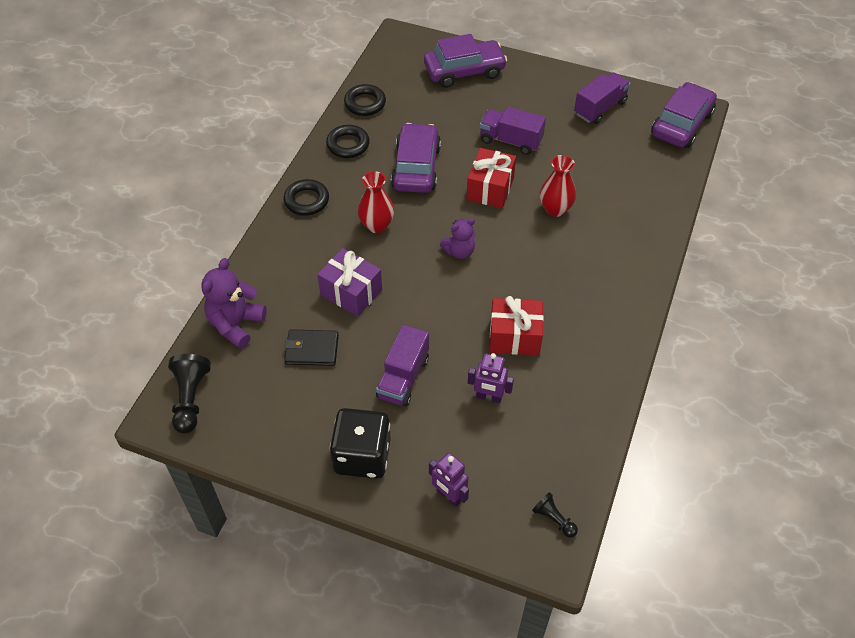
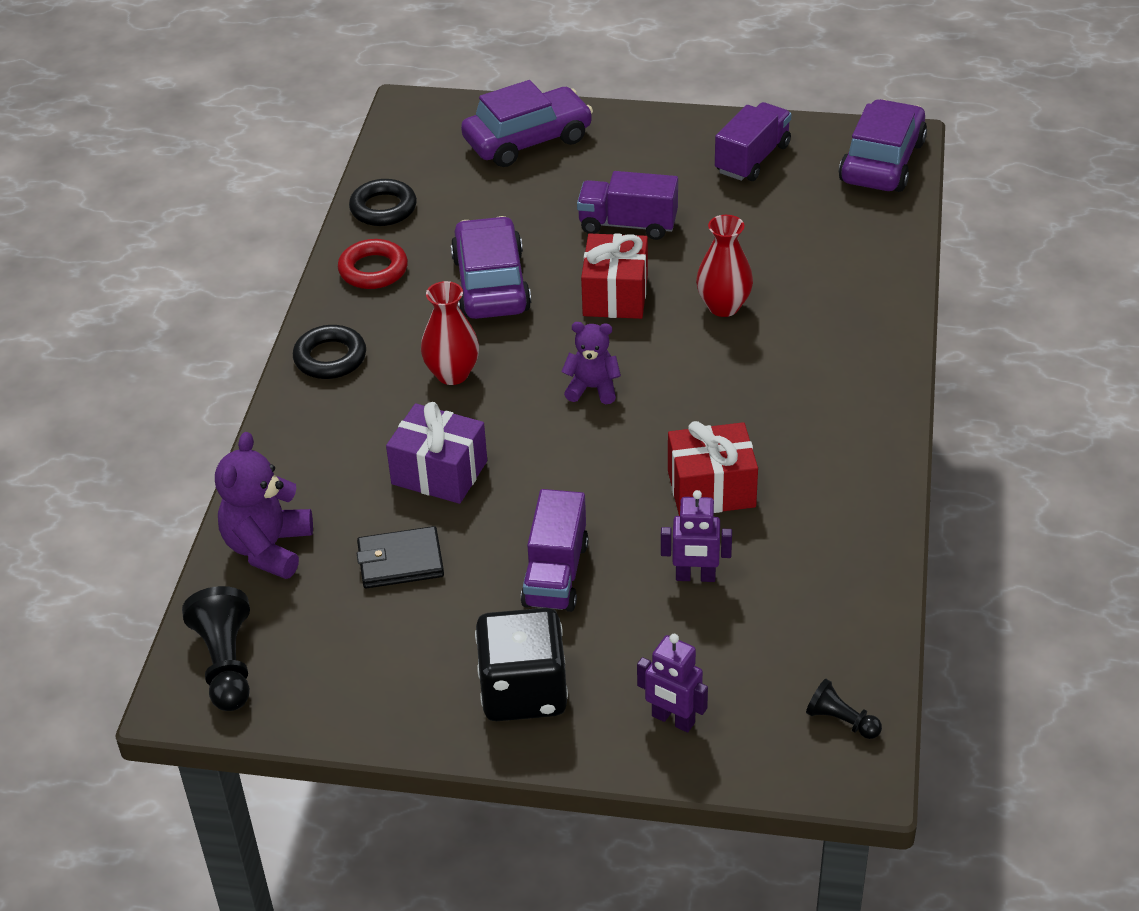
camera: 10 degrees left, 10 degrees down
(348, 145) = (373, 270): black ring -> red ring
(459, 251) = (592, 388): purple teddy bear -> purple teddy bear turned 135 degrees counterclockwise

